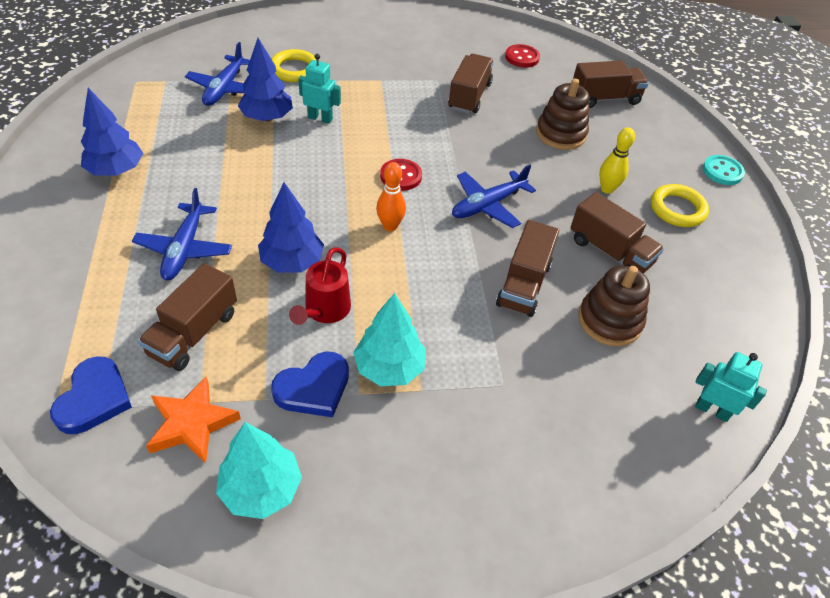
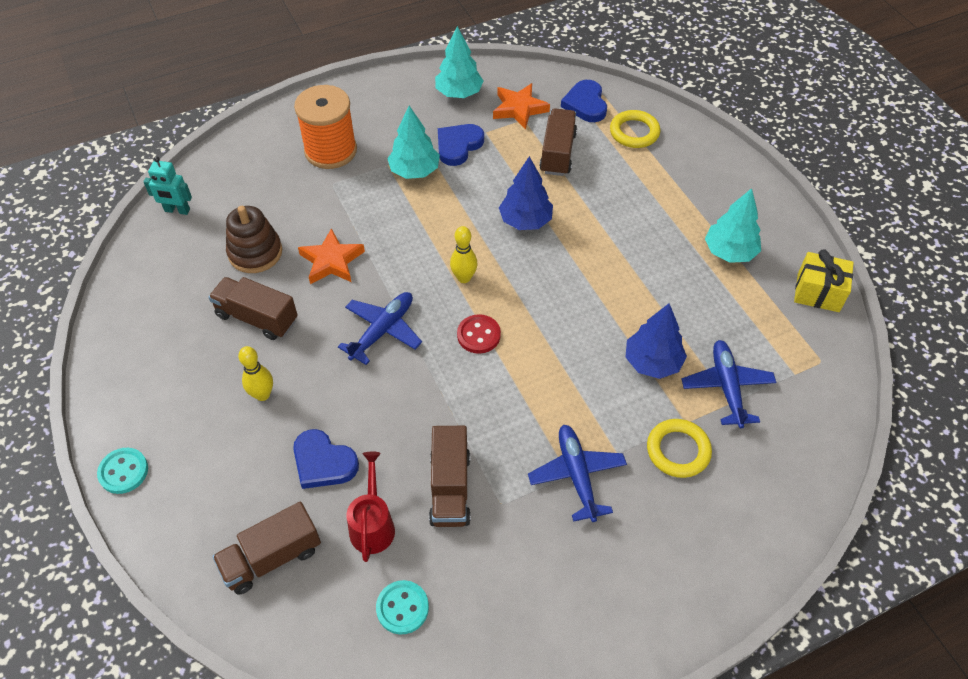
camera: 165 degrees right, 5 degrees up
(79, 119) = (818, 292): none -> yellow gift
(116, 170) = (729, 252): blue tree -> turquoise tree
(185, 249) = (612, 205): blue plane -> blue plane (576, 475)
(320, 118) = (599, 382): turquoise robot -> none
(324, 311) = (479, 193): red watering can -> red watering can (372, 524)
(390, 226) = (464, 278): orange bowling pin -> yellow bowling pin
(493, 441) = (330, 151): none -> orange spool
(522, 57) = (402, 608): red button -> turquoise button
(523, 284) = (331, 261): brown truck -> orange star
(560, 134) = (323, 462): brown stacking toy -> blue heart
(677, 209) = (185, 393): yellow ring -> yellow ring (634, 132)

